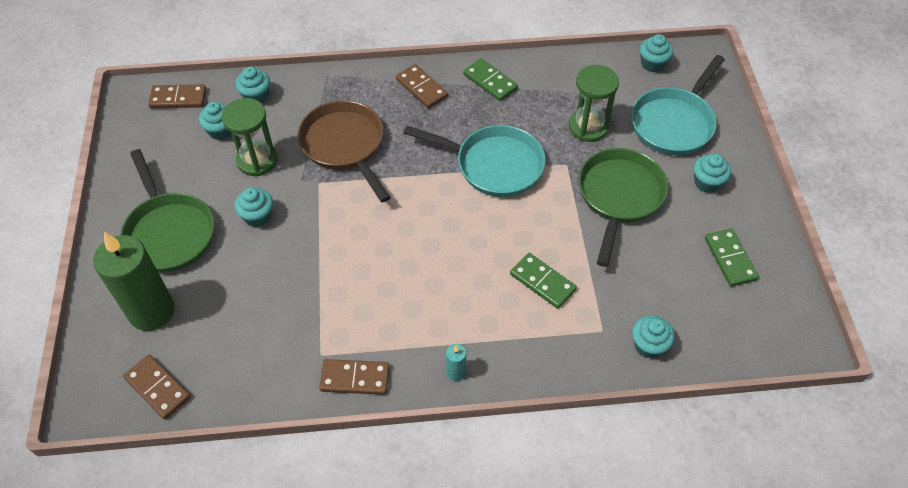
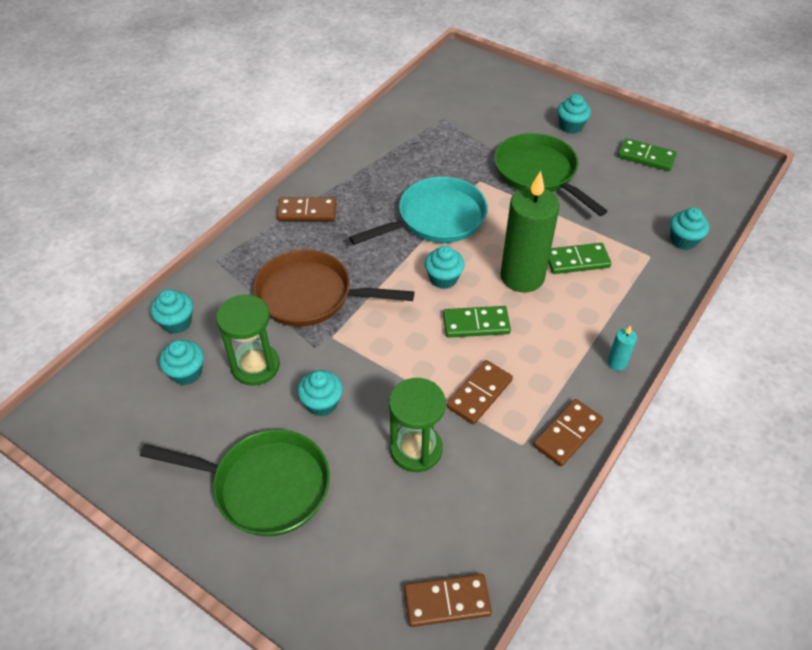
camera: 50 degrees left, 5 degrees down
(152, 311) = (348, 556): green candle -> green candle (522, 276)
(178, 98) = (102, 383): brown domino -> brown domino (479, 393)
(490, 82) = (350, 170): green domino -> green domino (476, 324)
(588, 127) = (457, 149): green hourglass -> green hourglass (416, 449)
(652, 64) = (436, 83): turquoise cupcake -> turquoise cupcake (443, 279)
(674, 123) = (501, 107): turquoise pan -> none

